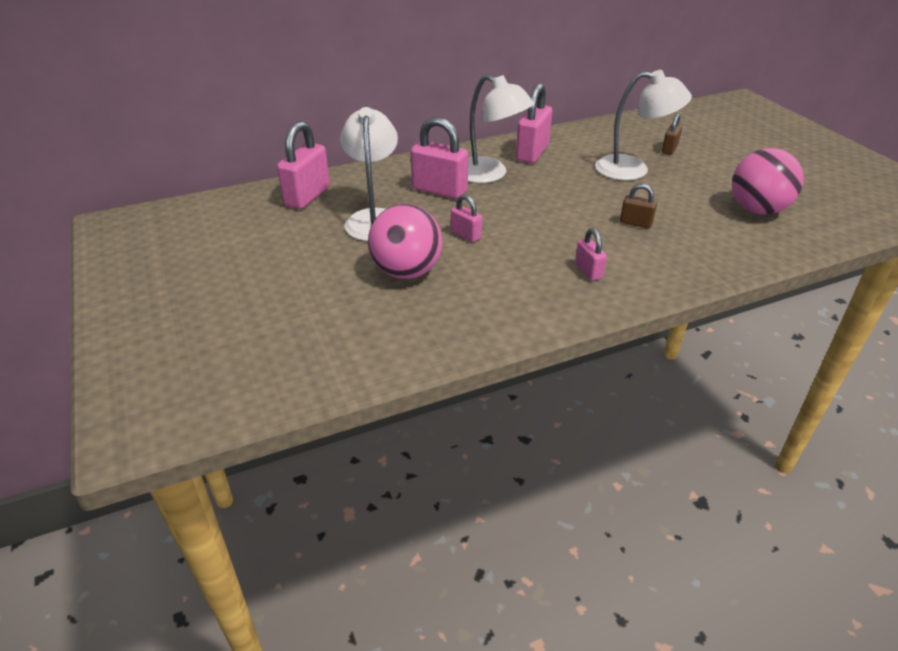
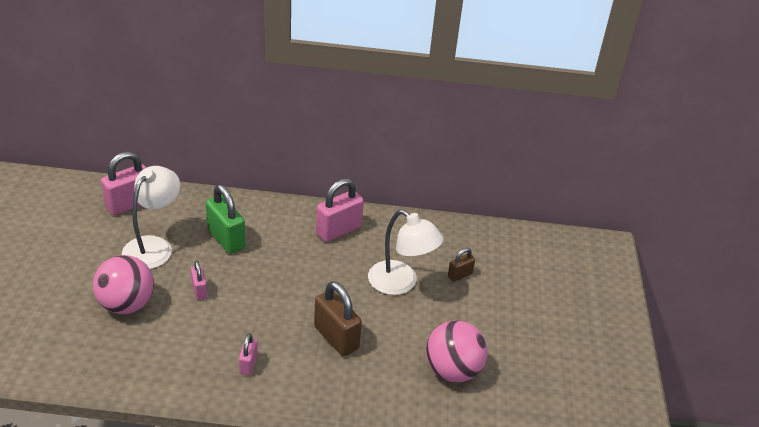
camera: 25 degrees right, 0 degrees up
(439, 190) = (226, 239): pink padlock -> green padlock
(490, 174) = (280, 239): white lamp -> none
(635, 223) = (336, 338): brown padlock -> brown padlock, size x1.86

